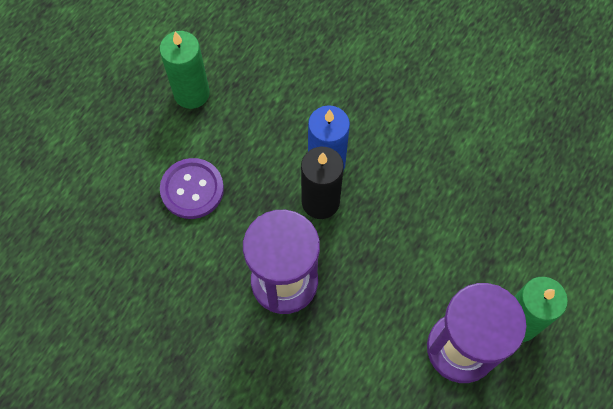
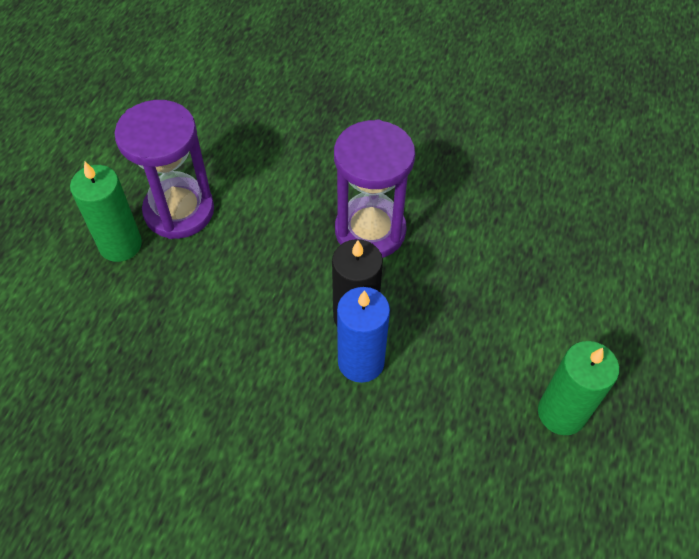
camera: 165 degrees right, 10 degrees down
(192, 189) = (504, 297): purple button -> none

